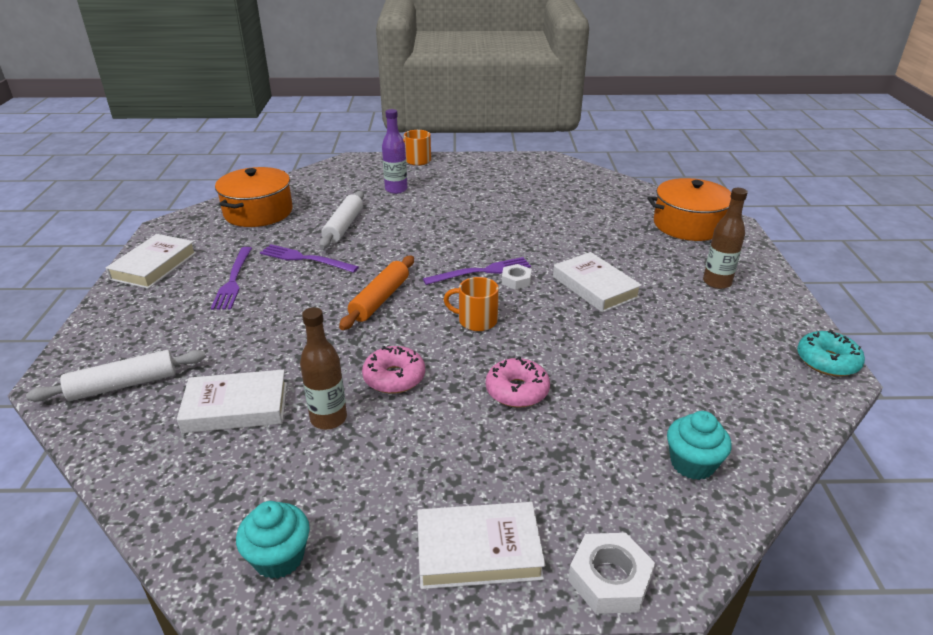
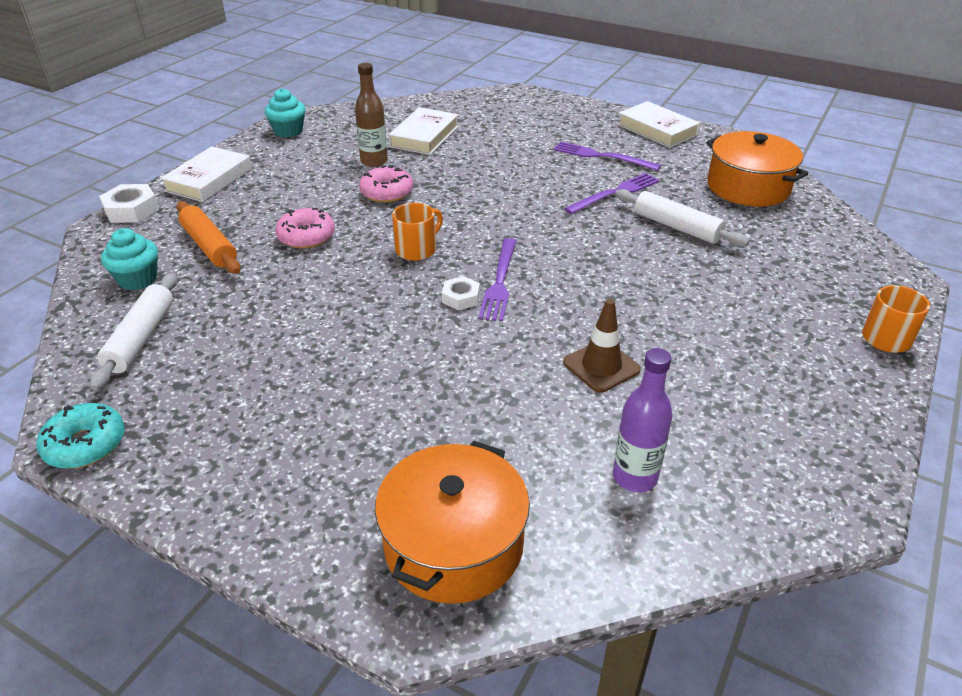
camera: 120 degrees right, 5 degrees up
(123, 385) = (490, 109): white rolling pin -> white rolling pin (141, 338)
(380, 299) = (503, 212): orange rolling pin -> orange rolling pin (209, 246)
(396, 189) = (771, 288): purple bottle -> purple bottle (634, 477)
(527, 220) = (601, 366): none -> brown traffic cone
(595, 287) = (393, 347): white book -> none
(717, 282) = (293, 459): brown bottle -> none

